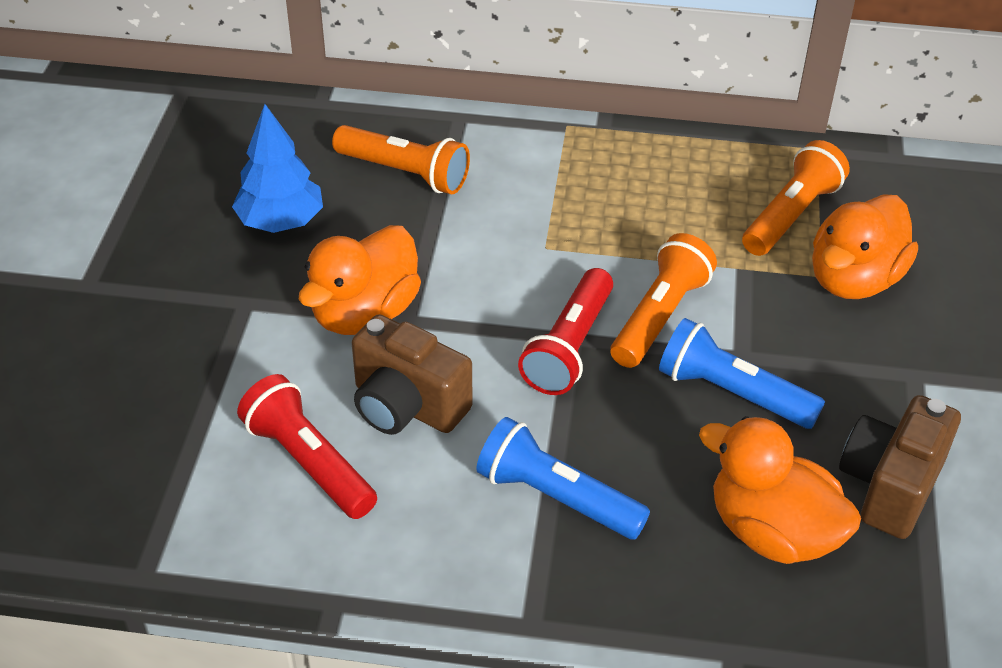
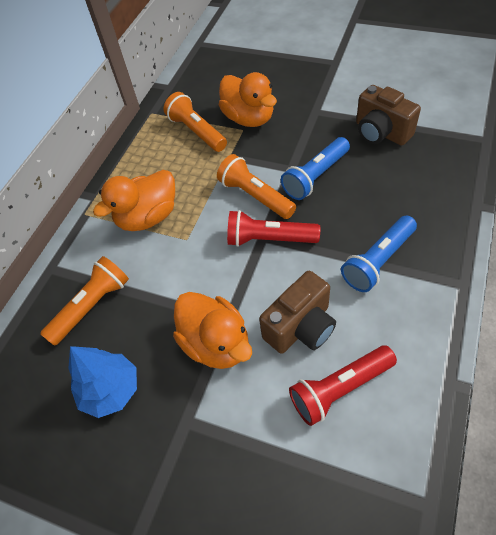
camera: 70 degrees left, 10 degrees up
(569, 347) = (269, 239): red flashlight -> red flashlight turned 150 degrees clockwise
(772, 531) = (405, 178): orange duck -> orange duck (148, 217)

